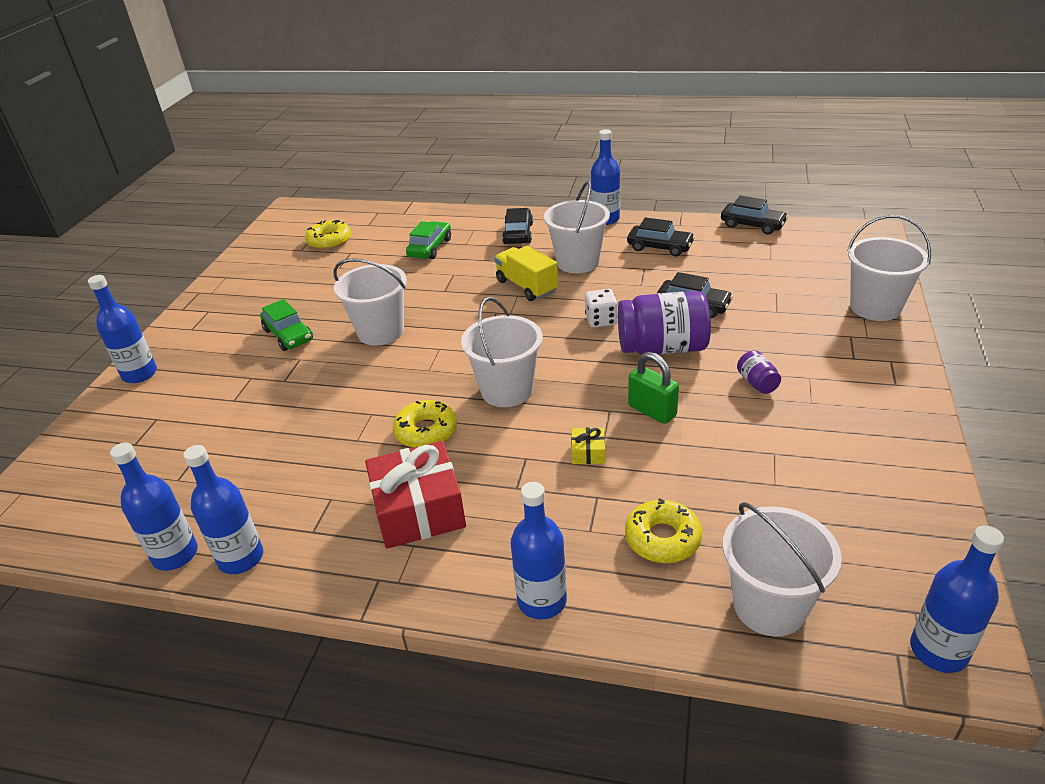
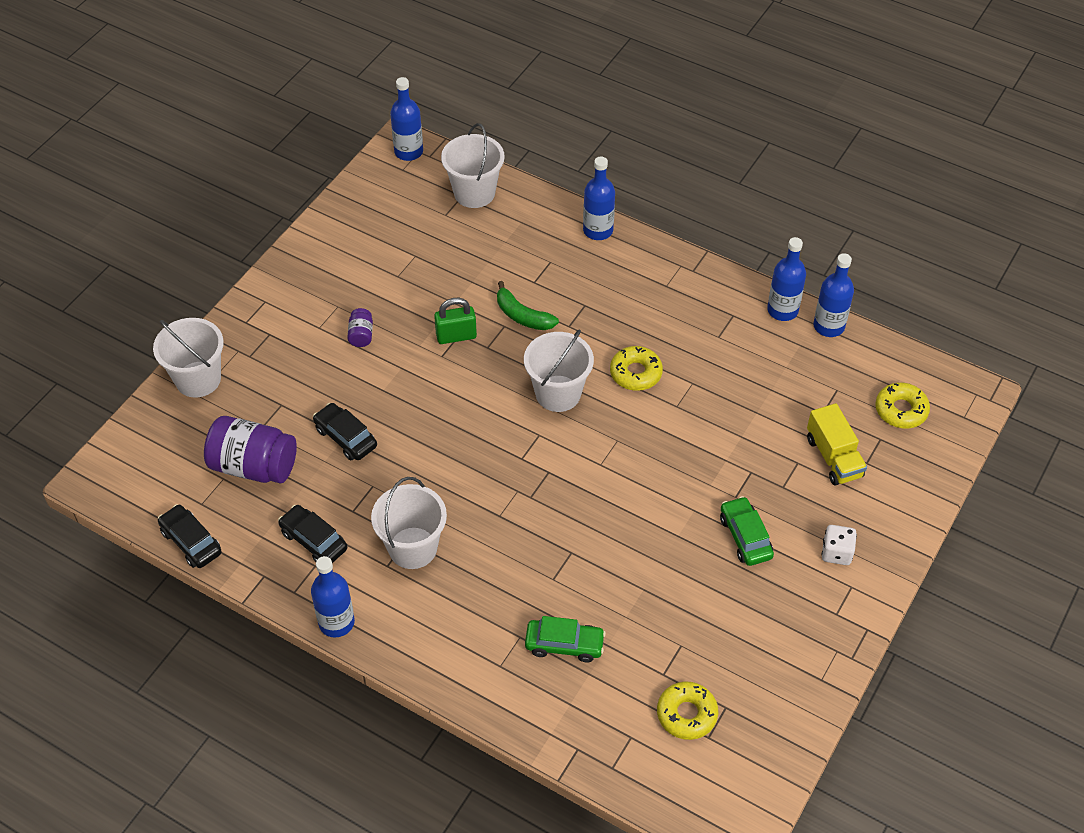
camera: 165 degrees left, 15 degrees up
(140, 374) = (894, 530): blue bottle -> none
(380, 332) = (651, 508): white bucket -> none
(418, 510) = (657, 309): red gift -> none
(430, 248) = (564, 644): green car -> green car turned 120 degrees counterclockwise
(518, 234) = (451, 633): black car -> none
(527, 286) = (484, 526): yellow truck -> yellow truck (833, 457)
(588, 453) = (522, 316): yellow gift -> green banana
(601, 320) = (438, 448): white dice -> white dice (836, 553)
(652, 411) = (456, 336): green padlock -> green padlock turned 75 degrees counterclockwise
(662, 348) = (407, 396): purple jar -> purple jar (254, 466)
(662, 538) = (508, 243): yellow donut -> yellow donut (901, 410)

